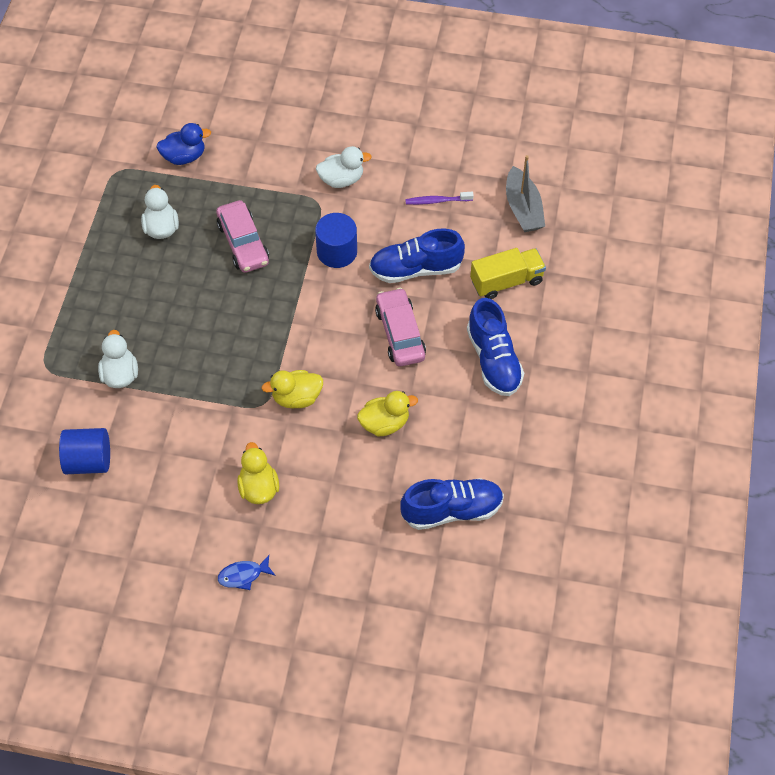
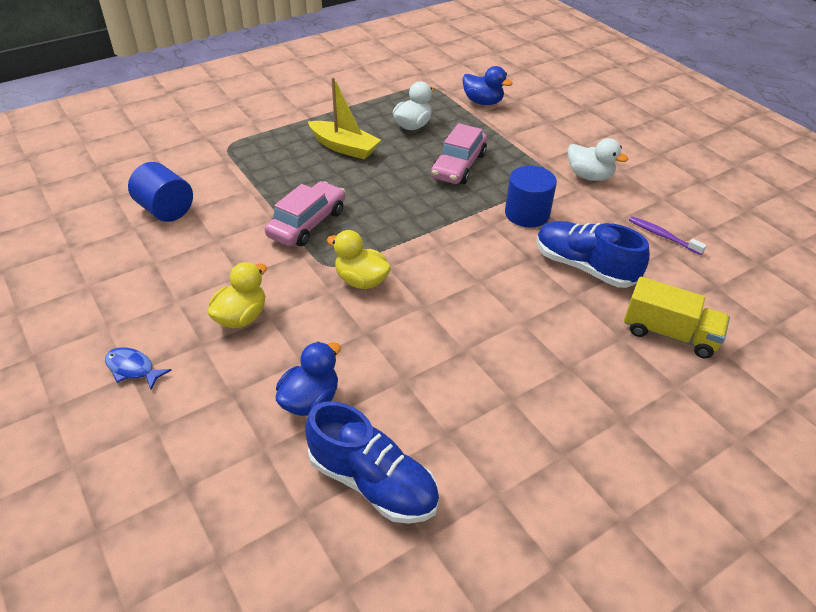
camera: 45 degrees right, 15 degrees down
(120, 374) = (264, 179): white duck -> none
(138, 294) = (344, 147): none -> yellow boat
(367, 499) = (310, 400): none -> blue duck
(385, 423) = (408, 355): yellow duck -> none
(400, 333) = (511, 300): pink car -> pink car (307, 223)
(493, 360) = (581, 386): blue shoe -> none
(523, 208) = (751, 292): grey boat -> none

